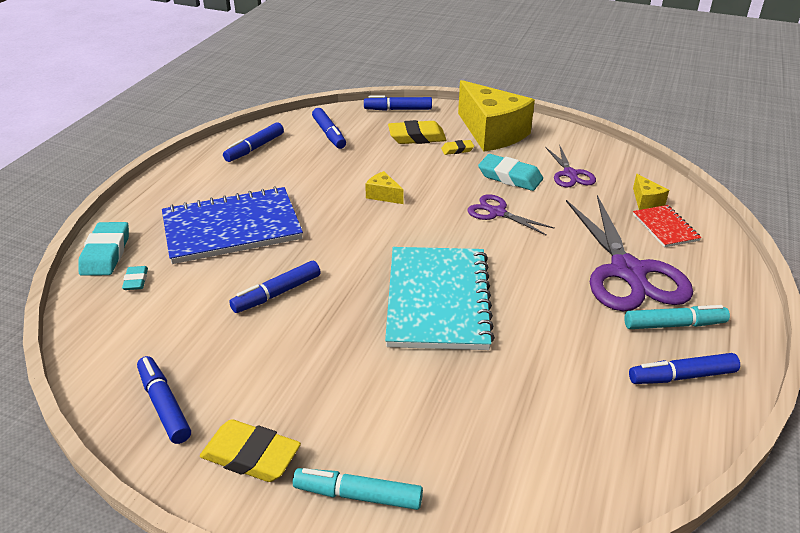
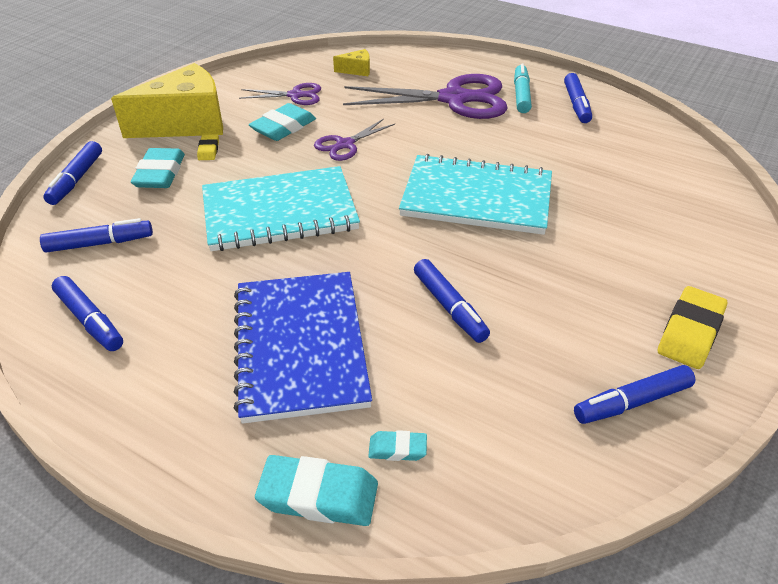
camera: 80 degrees left, 5 degrees up
(358, 495) = (719, 268): turquoise marker -> none
(383, 195) = (279, 212): yellow cheese -> turquoise notebook
(417, 137) = (160, 173): yellow eraser -> turquoise eraser
(665, 227) = (398, 71): red notebook -> none

